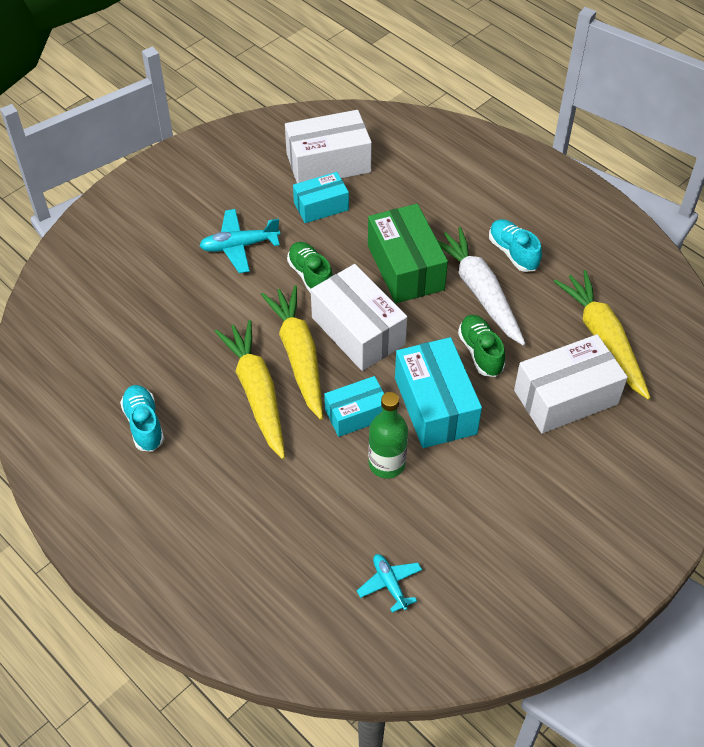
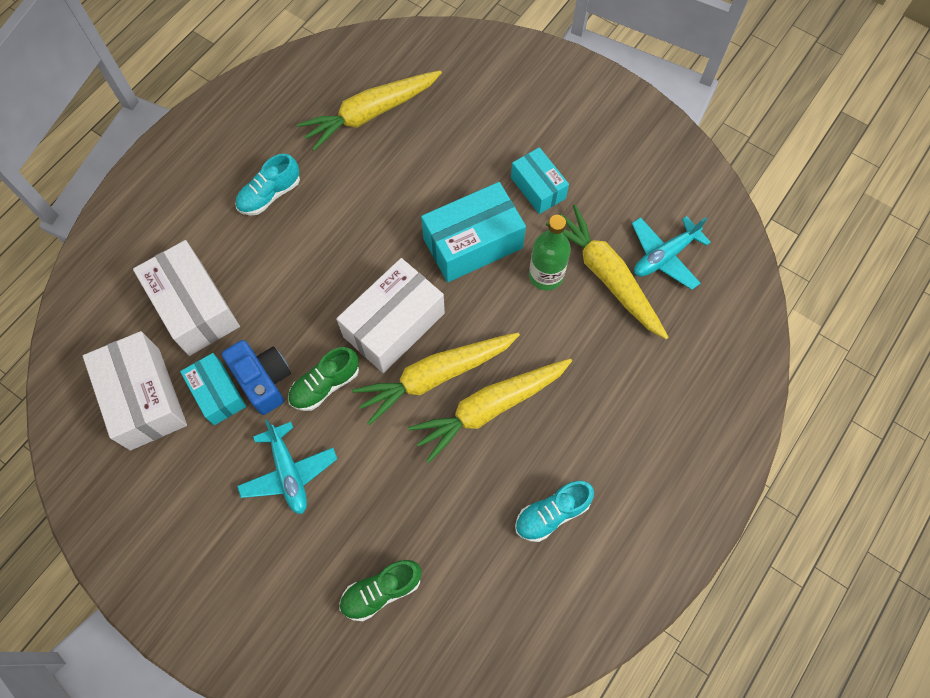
camera: 100 degrees left, 15 degrees up
(325, 236) = (263, 380): none -> blue camera
(356, 414) = (496, 310): turquoise box -> turquoise box (538, 188)
(375, 520) = (607, 276): none -> yellow carrot
(390, 584) = (664, 256): turquoise plane -> turquoise plane, size x1.51
(405, 267) = (301, 292): green box -> none
(480, 292) = (326, 220): white carrot -> none
(480, 352) = (403, 212): green shoe -> green shoe (381, 591)
(566, 397) = (442, 139): white box -> white box (195, 307)

